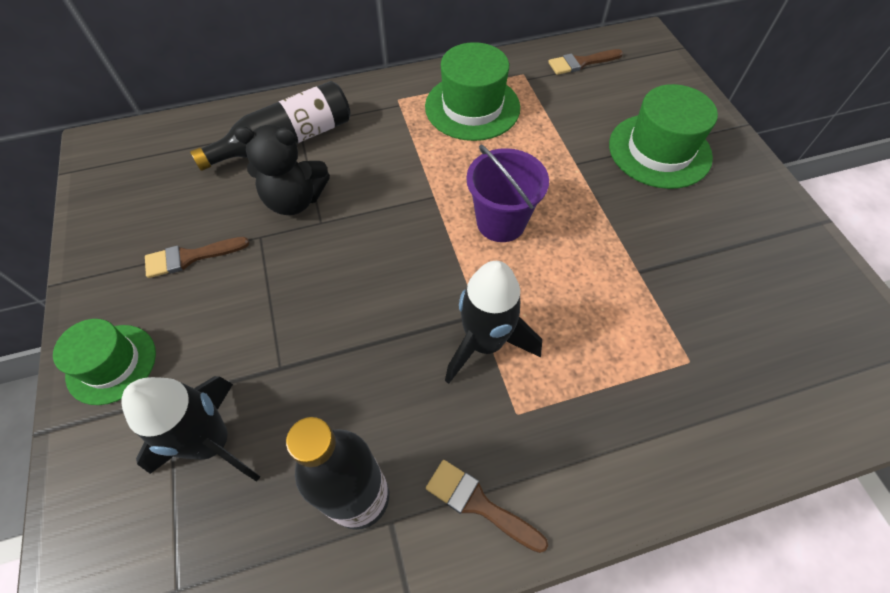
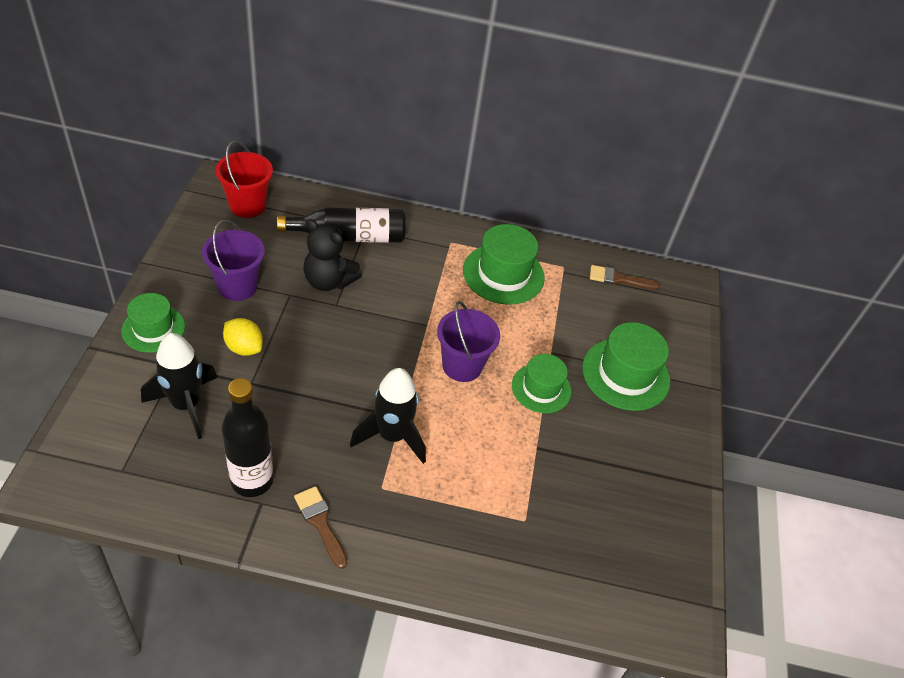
camera: 20 degrees right, 10 degrees down
(147, 159) = (247, 205): none -> red bucket
(190, 257) = (237, 286): brown brush -> purple bucket
(243, 328) = (244, 347): none -> yellow lemon
(595, 206) = (541, 388): none -> green hat

